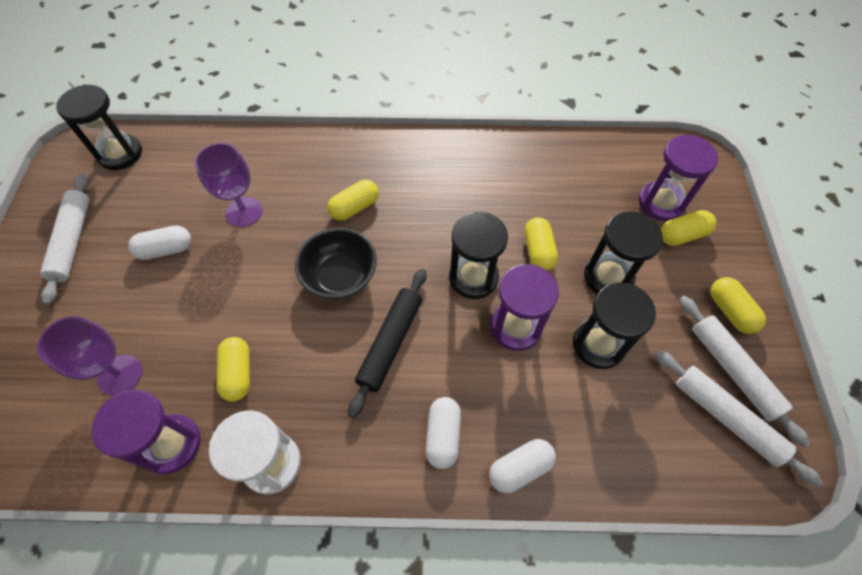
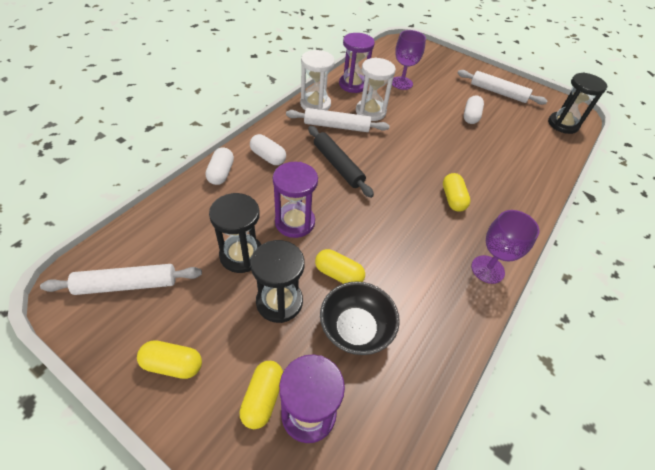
camera: 120 degrees right, 10 degrees down
(238, 373) = (370, 112): yellow capsule -> white hourglass
(244, 212) = (481, 152): purple goblet -> purple goblet (487, 269)
(340, 277) = (400, 167): black bowl -> black bowl (356, 329)
(473, 277) = (348, 224): black hourglass -> none
(733, 370) = (141, 319): white rolling pin -> white rolling pin (336, 126)

